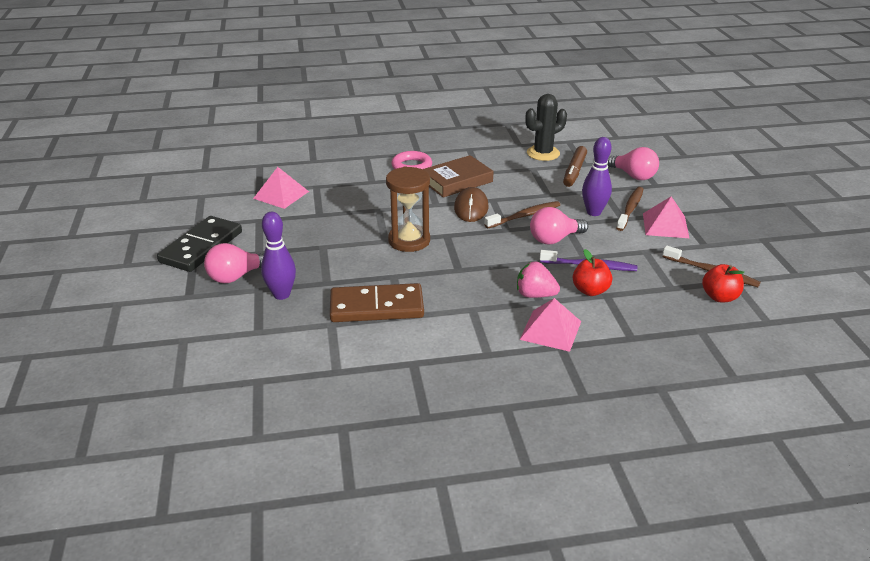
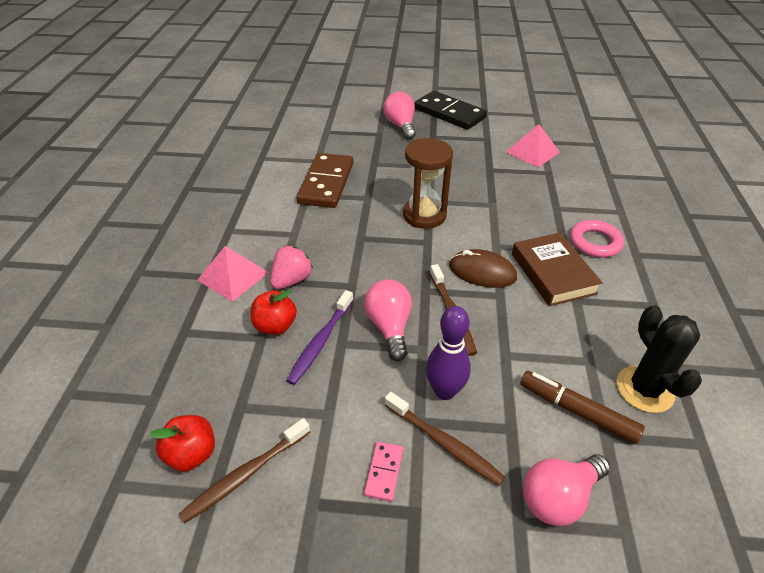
camera: 105 degrees right, 10 degrees up
(281, 294) = (367, 142): purple bowling pin -> none
(665, 225) = (384, 472): pink pyramid -> pink domino

